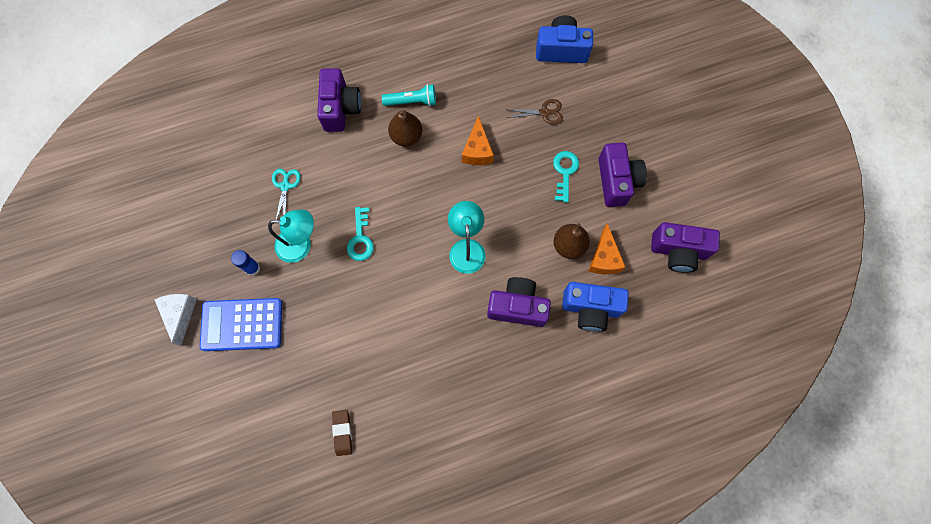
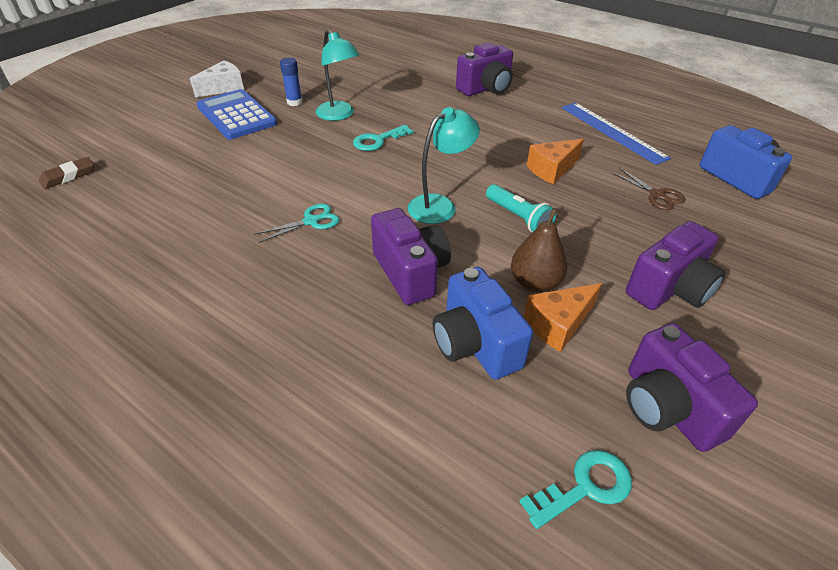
camera: 55 degrees right, 30 degrees down
(285, 186) = (385, 90): turquoise scissors -> turquoise scissors (311, 221)
(342, 432) = (157, 206): brown eraser -> brown eraser (68, 176)
(406, 136) = (507, 126): brown pear -> none
(412, 101) = (544, 117): turquoise flashlight -> turquoise flashlight (518, 218)
(463, 73) = (612, 132): none -> blue ruler
(565, 172) = (616, 239): turquoise key -> turquoise key (585, 487)

